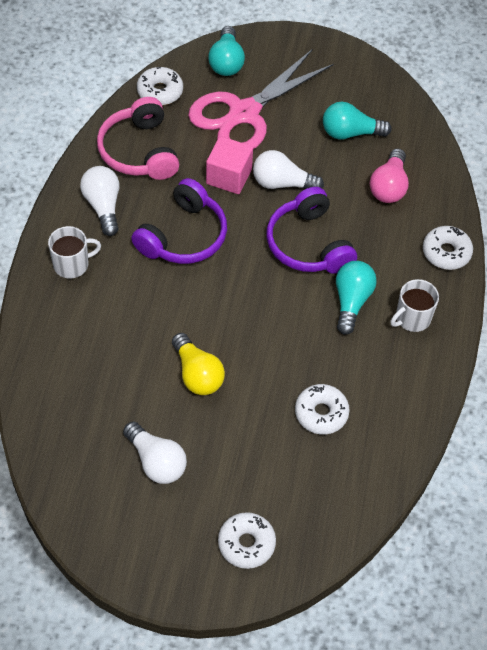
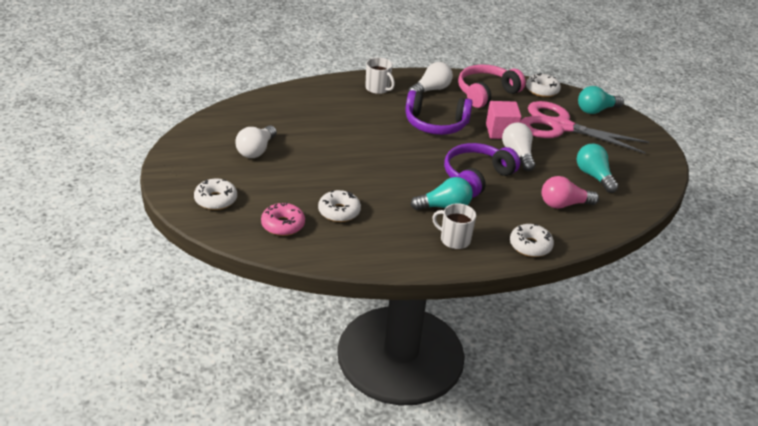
camera: 65 degrees right, 20 degrees down
(197, 374) = (332, 152): yellow light bulb -> none
(325, 483) = (283, 225): none -> pink donut

